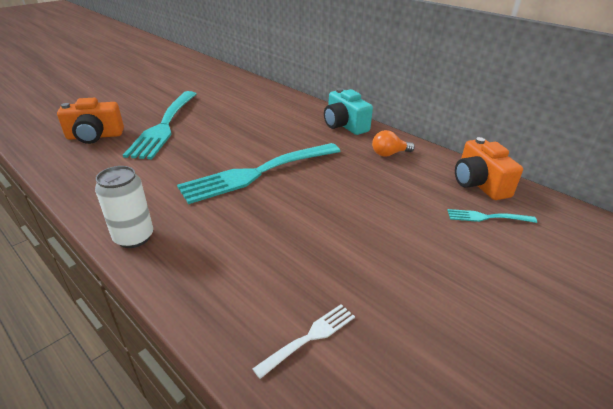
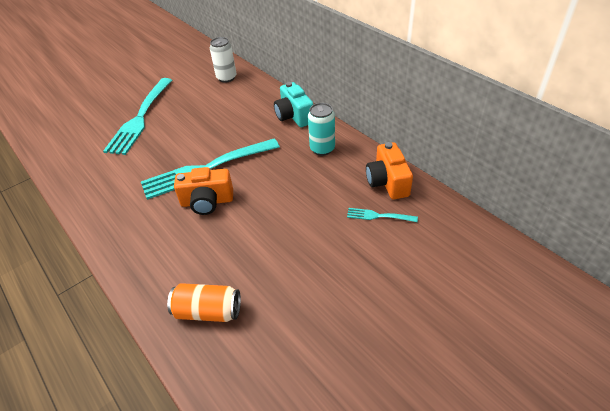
camera: 10 degrees right, 10 degrees up
(95, 136) = (84, 130): orange camera -> orange camera (207, 202)
(134, 237) = (104, 229): white can -> white can (226, 78)
(309, 338) = (208, 311): white fork -> orange can
(389, 154) = (322, 149): orange light bulb -> turquoise can

